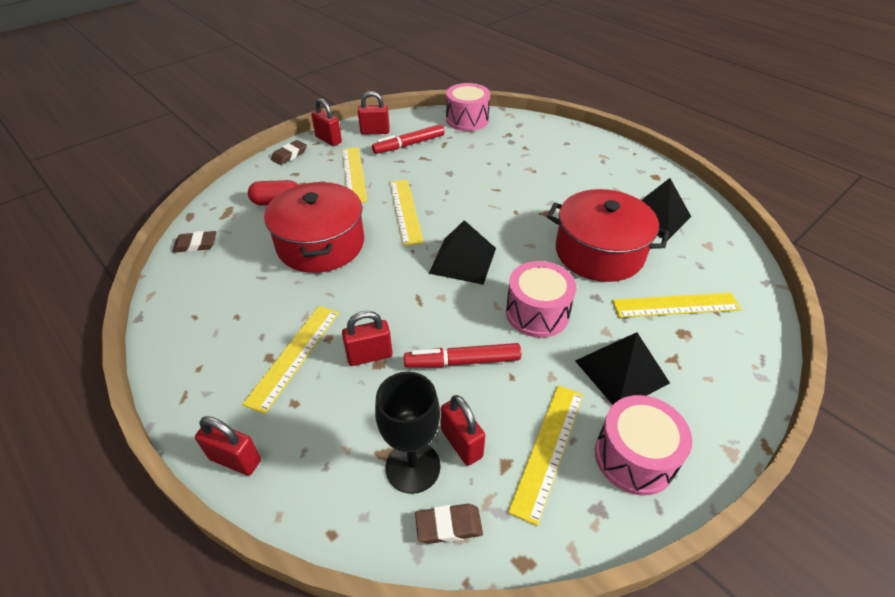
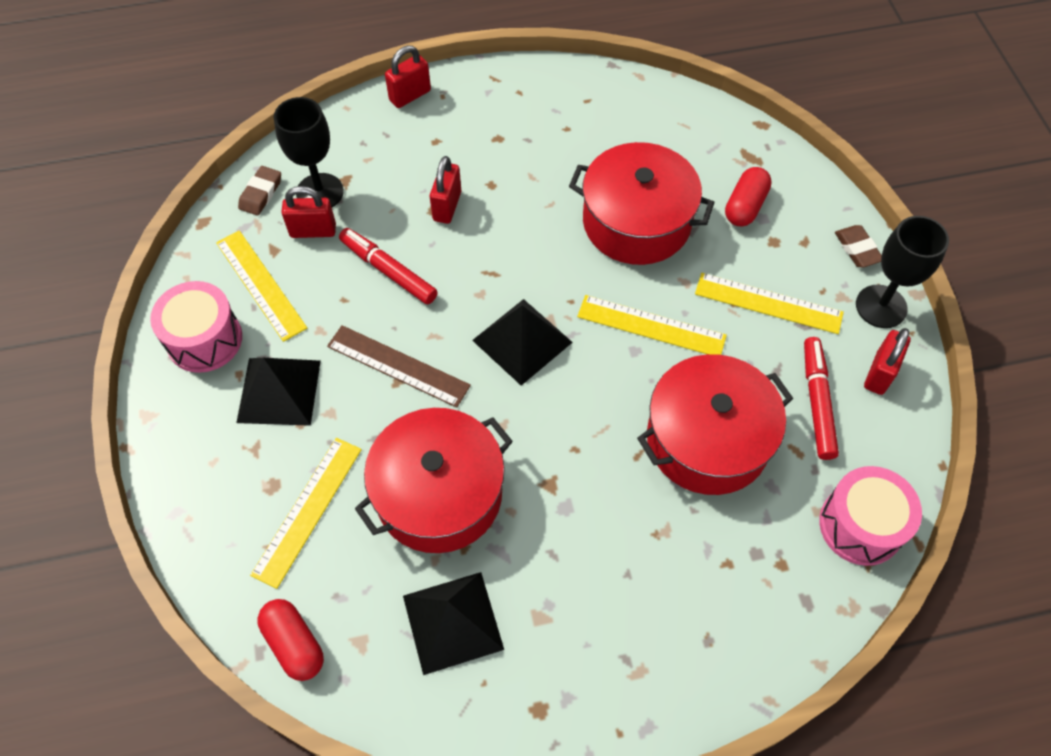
camera: 120 degrees right, 15 degrees up
(196, 244) = (701, 120): brown eraser -> none
(294, 356) = (487, 155): yellow ruler -> none
(328, 140) = (881, 306): red padlock -> black goblet
(462, 361) = (388, 271): red marker -> red marker turned 75 degrees counterclockwise
(464, 170) = (707, 439): none -> red pot
(537, 313) = (398, 366): pink drum -> brown ruler
(743, 270) = (294, 644): none -> red capsule

